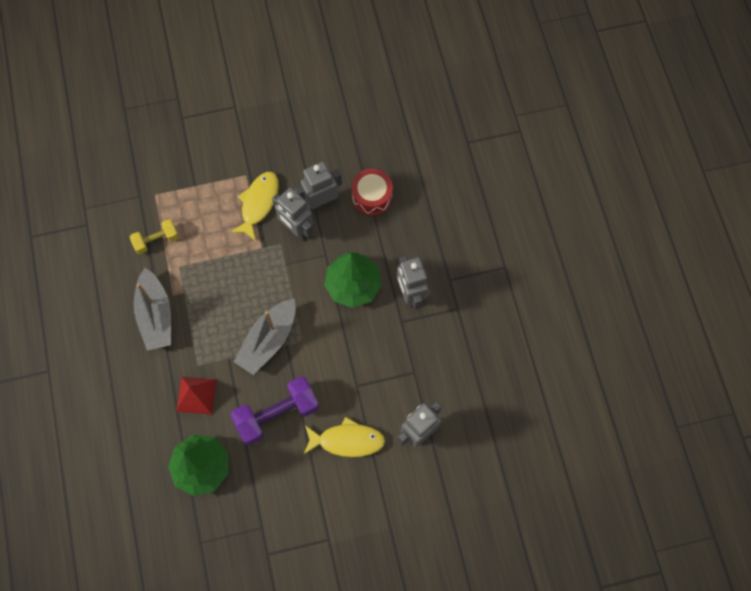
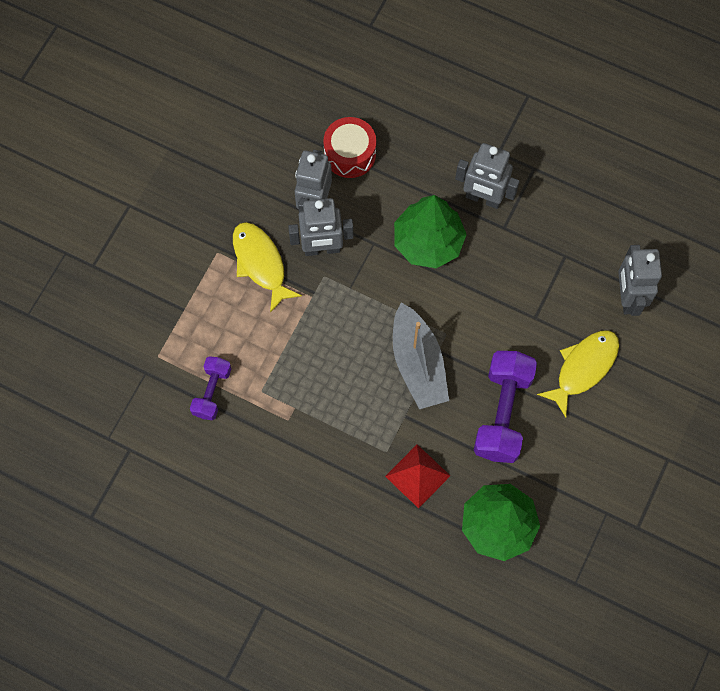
camera: 50 degrees left, 0 degrees up
(156, 240) = (212, 392): yellow dumbbell -> purple dumbbell
(156, 315) = (296, 453): grey boat -> none

